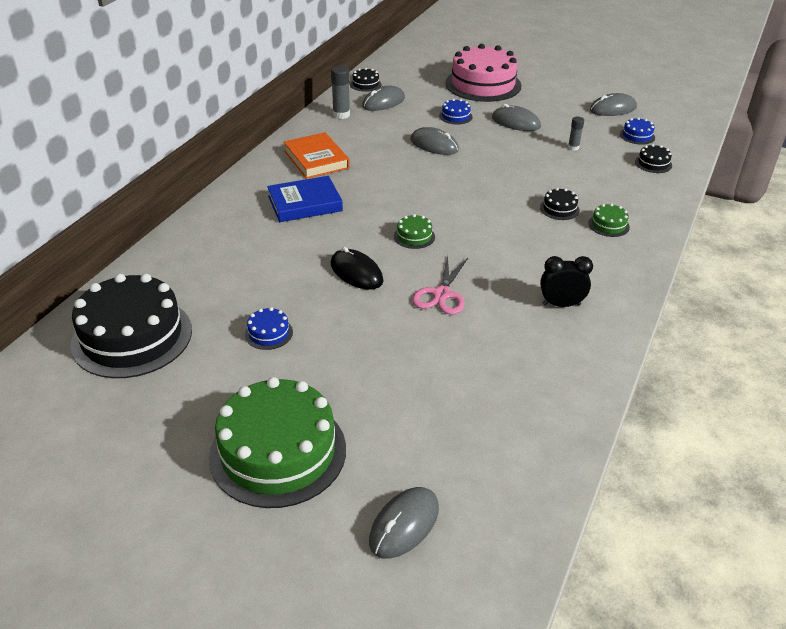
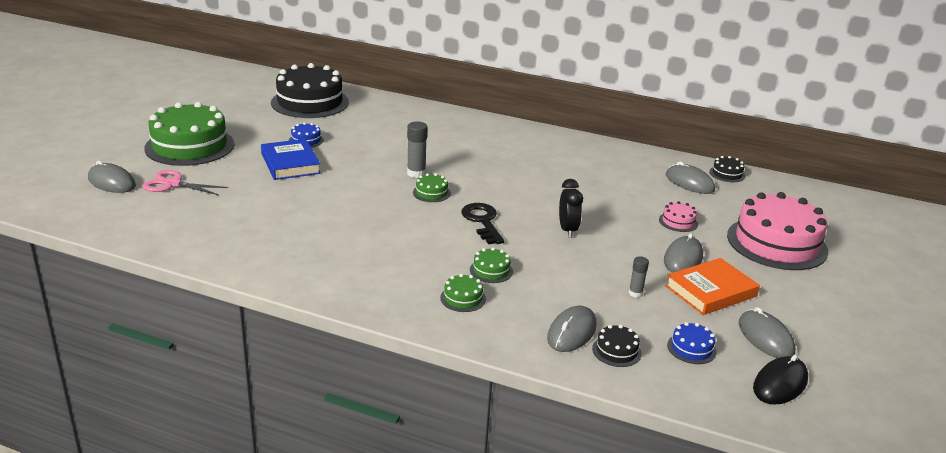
camera: 85 degrees right, 10 degrees down
(305, 203) = (477, 148): blue book -> blue book (290, 164)
(316, 160) = (553, 152): orange book -> orange book (710, 291)
(341, 115) = (648, 162): grey glue stick -> grey glue stick (416, 173)
(356, 272) = (377, 169): black mouse -> black mouse (780, 384)
(434, 145) = (605, 207): grey mouse -> grey mouse (572, 332)
(442, 294) = (345, 202): pink scissors -> pink scissors (173, 184)
(455, 116) = (678, 222): blue cake -> pink cake
(471, 209) = (482, 221): none -> black key
(559, 209) = (491, 270): black cake -> green cake
(561, 304) = (325, 256): black clock -> black clock (567, 230)

